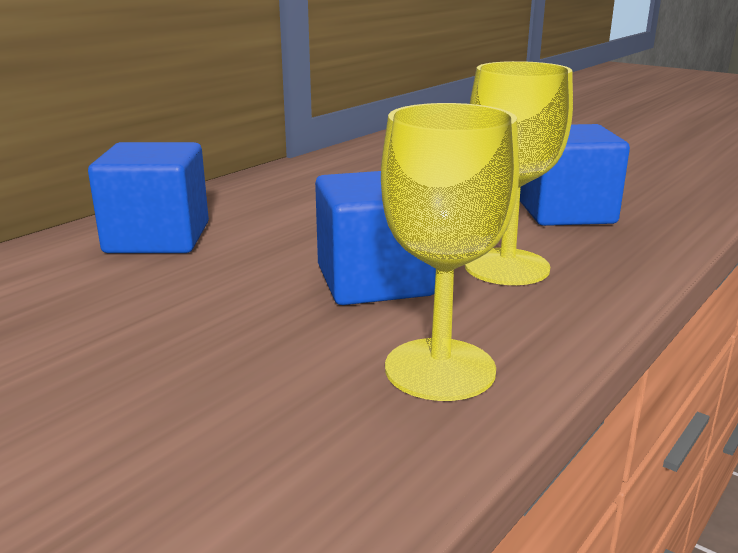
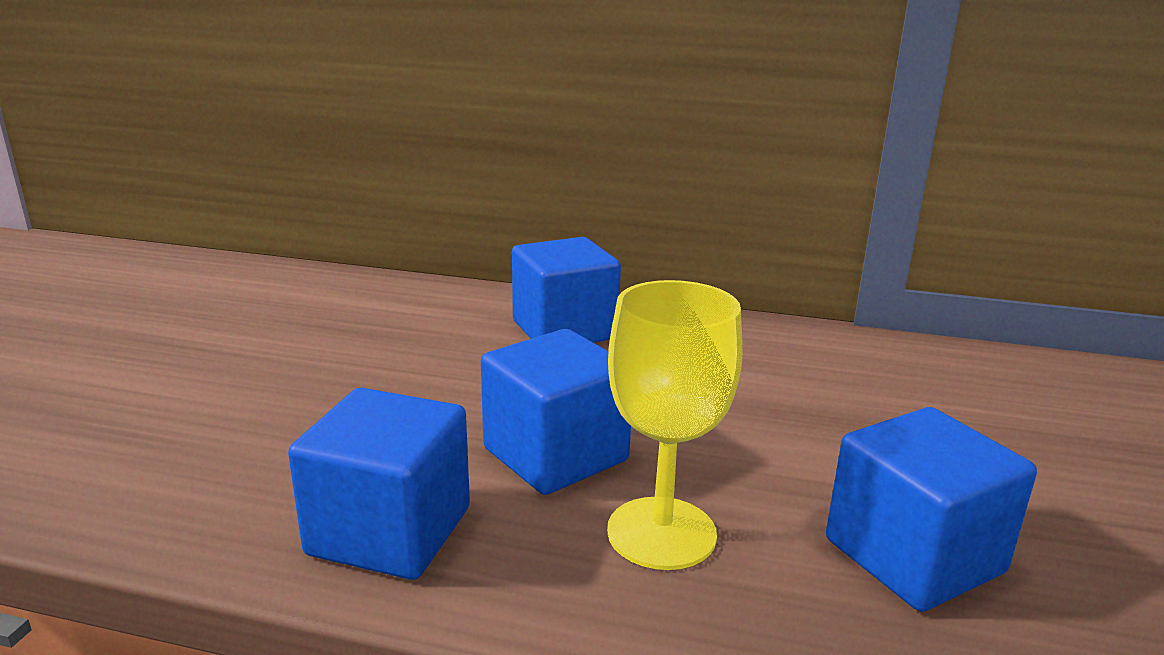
camera: 65 degrees right, 0 degrees up
(440, 369) = (390, 531): yellow goblet -> blue cube

